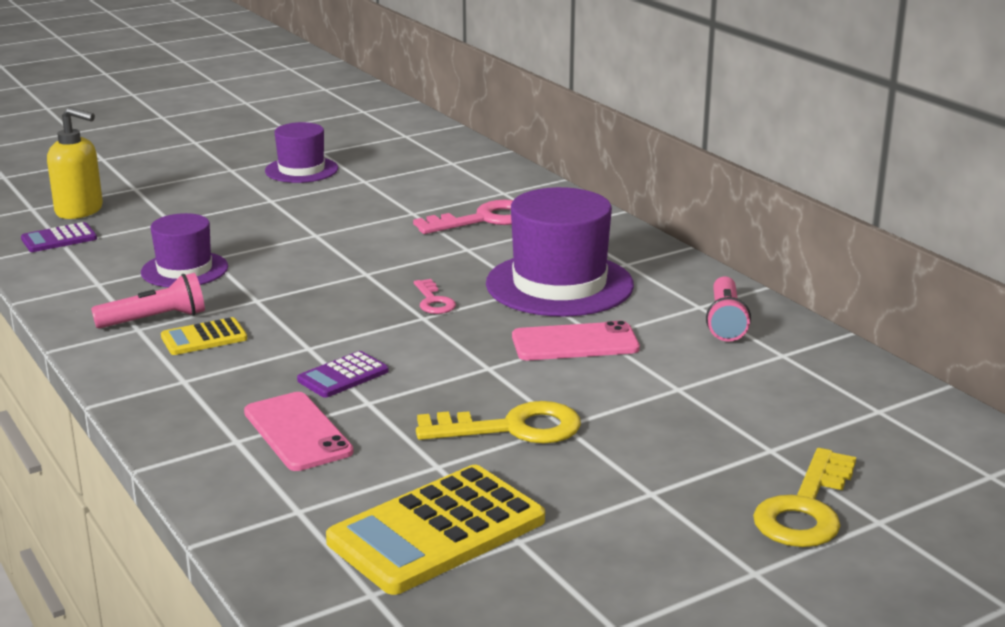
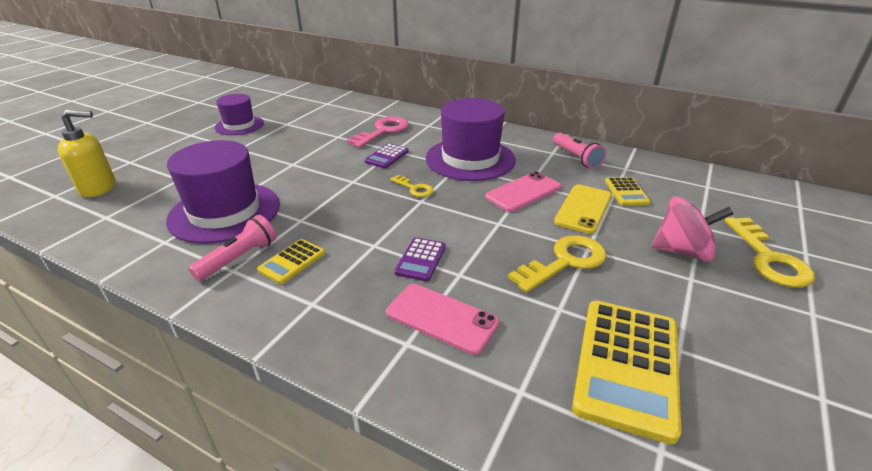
camera: 30 degrees left, 10 degrees up
(59, 239) = (99, 214): purple calculator -> purple calculator (387, 156)
(184, 270) = (225, 212): purple hat -> purple hat, size x1.68
(433, 301) = (414, 188): pink key -> yellow key
(630, 383) = (583, 209): none -> yellow phone
(690, 465) = (682, 251): none -> pink spinning top
(729, 382) = (626, 192): none -> yellow calculator

